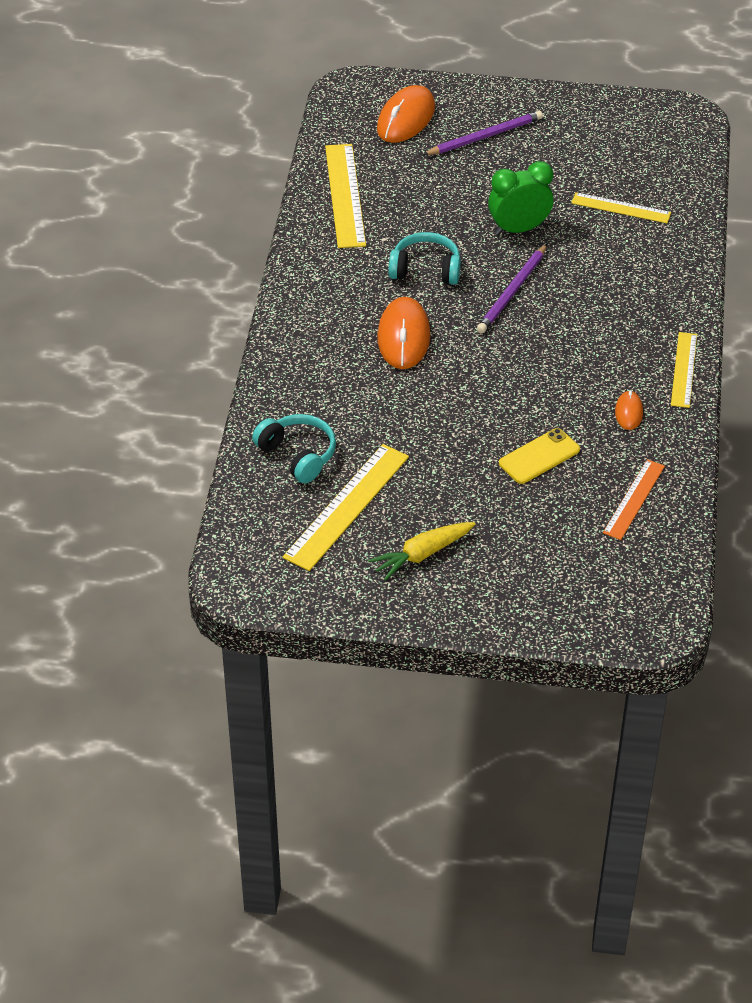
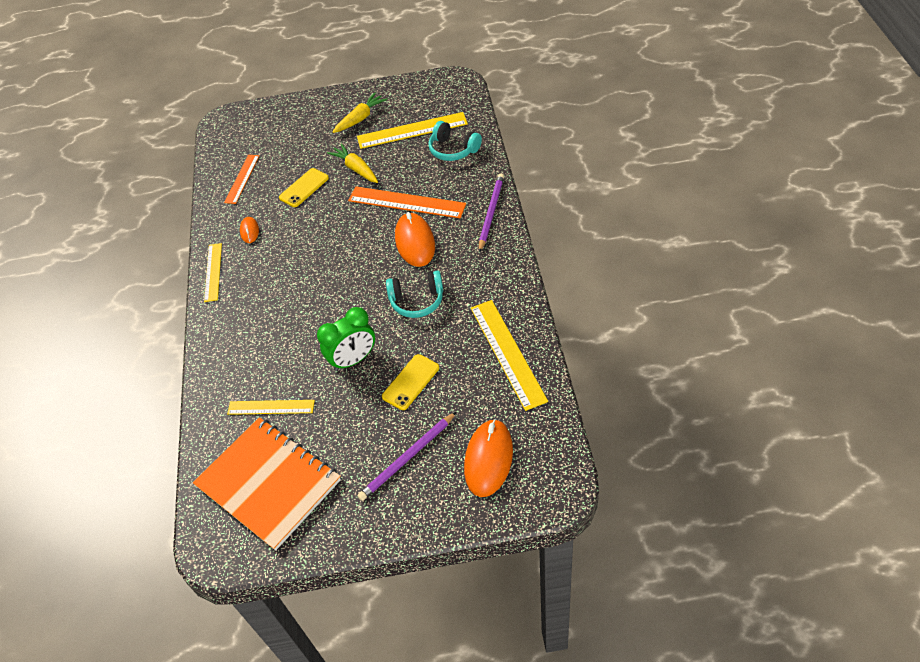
camera: 170 degrees right, 5 degrees up
(346, 506) = (412, 130): yellow ruler -> yellow ruler turned 60 degrees clockwise
(396, 393) = (406, 202): none -> orange ruler
(453, 465) = (356, 169): none -> yellow carrot
(461, 194) = (410, 382): none -> yellow phone
(512, 292) = (346, 300): purple pencil -> purple pencil (491, 212)
(630, 148) = (268, 483): none -> orange notebook

